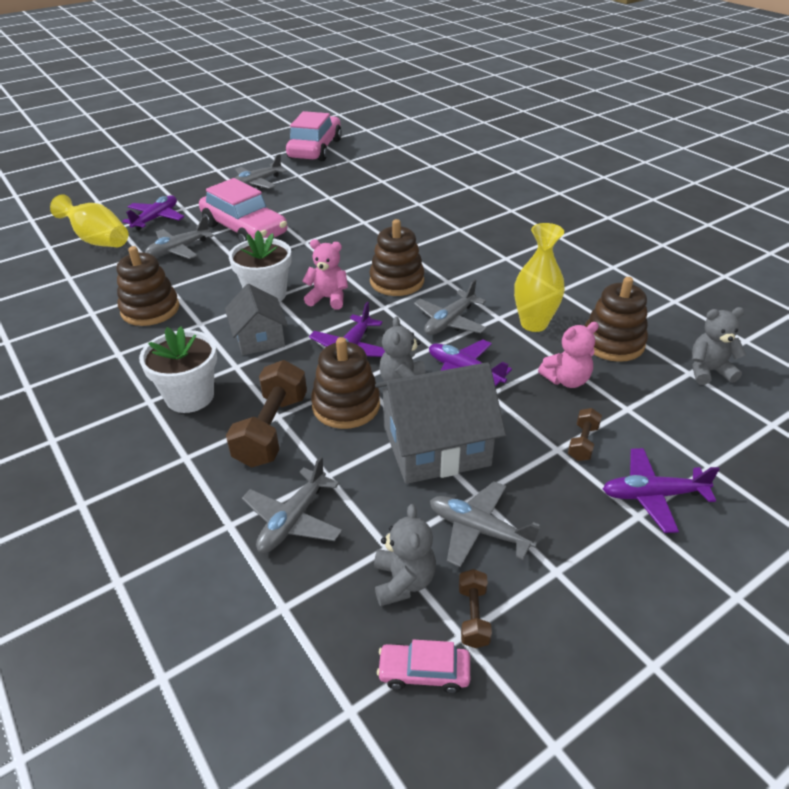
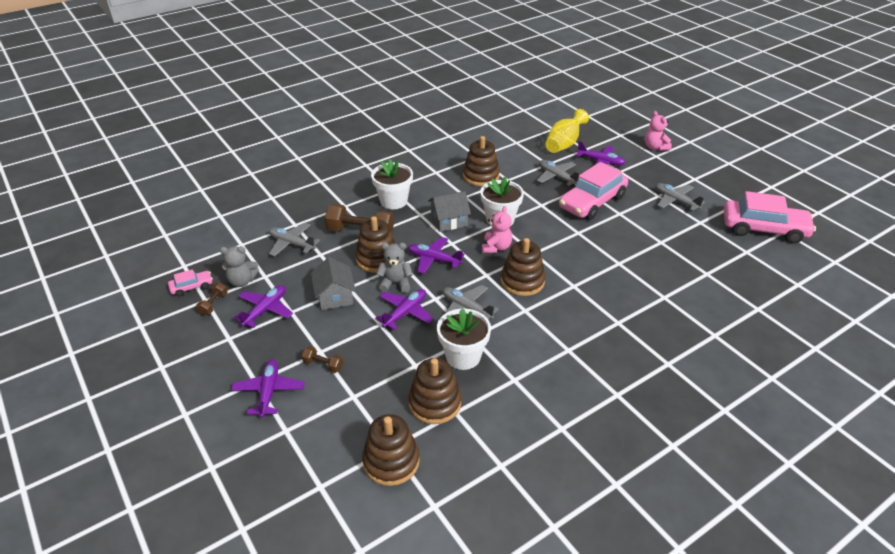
camera: 90 degrees right, 0 degrees up
(424, 672) = (191, 287): pink car -> pink car turned 60 degrees clockwise
(436, 445) = (335, 296): grey house -> grey house, size x0.62
(473, 616) = (213, 304): brown dumbbell -> brown dumbbell turned 75 degrees counterclockwise
(479, 530) = (265, 310): grey plane -> purple plane
(534, 324) = (463, 356): yellow vase -> white flower pot
(566, 380) = (390, 366): pink teddy bear -> pink teddy bear (655, 147)
(708, 371) = (391, 461): grey teddy bear -> brown stacking toy

